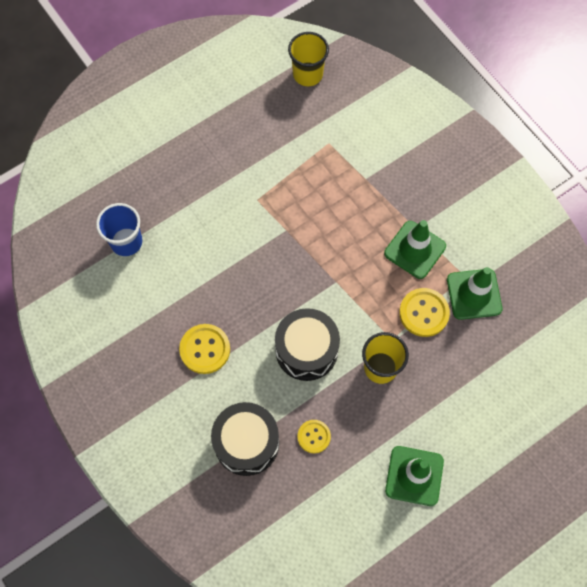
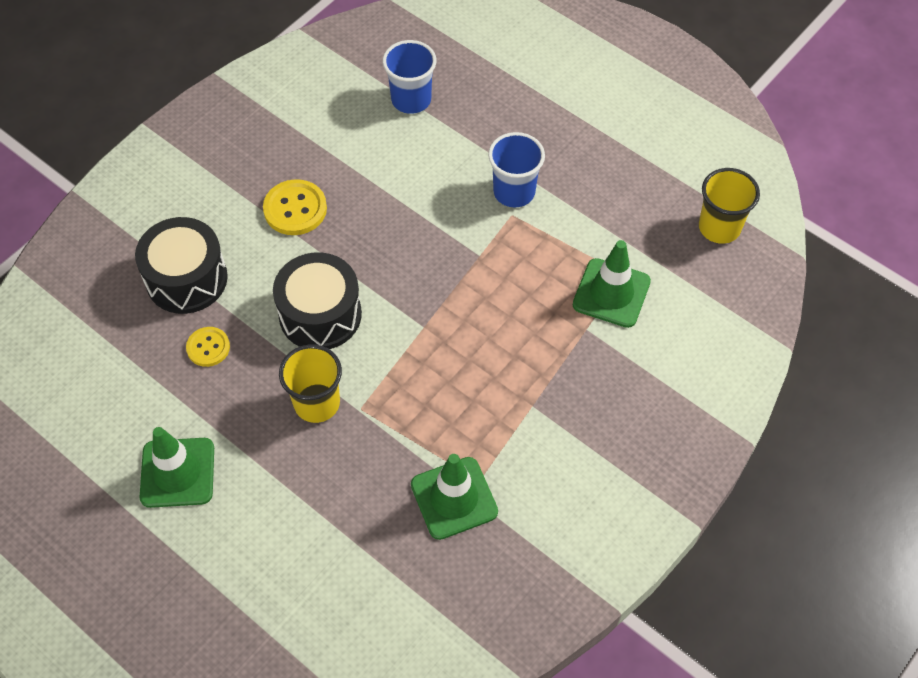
camera: 75 degrees right, 10 degrees down
(237, 193) = (514, 192): none -> blue cup
(415, 250) = (499, 410): green traffic cone -> green traffic cone (611, 293)
(424, 313) = (408, 440): yellow button -> none

